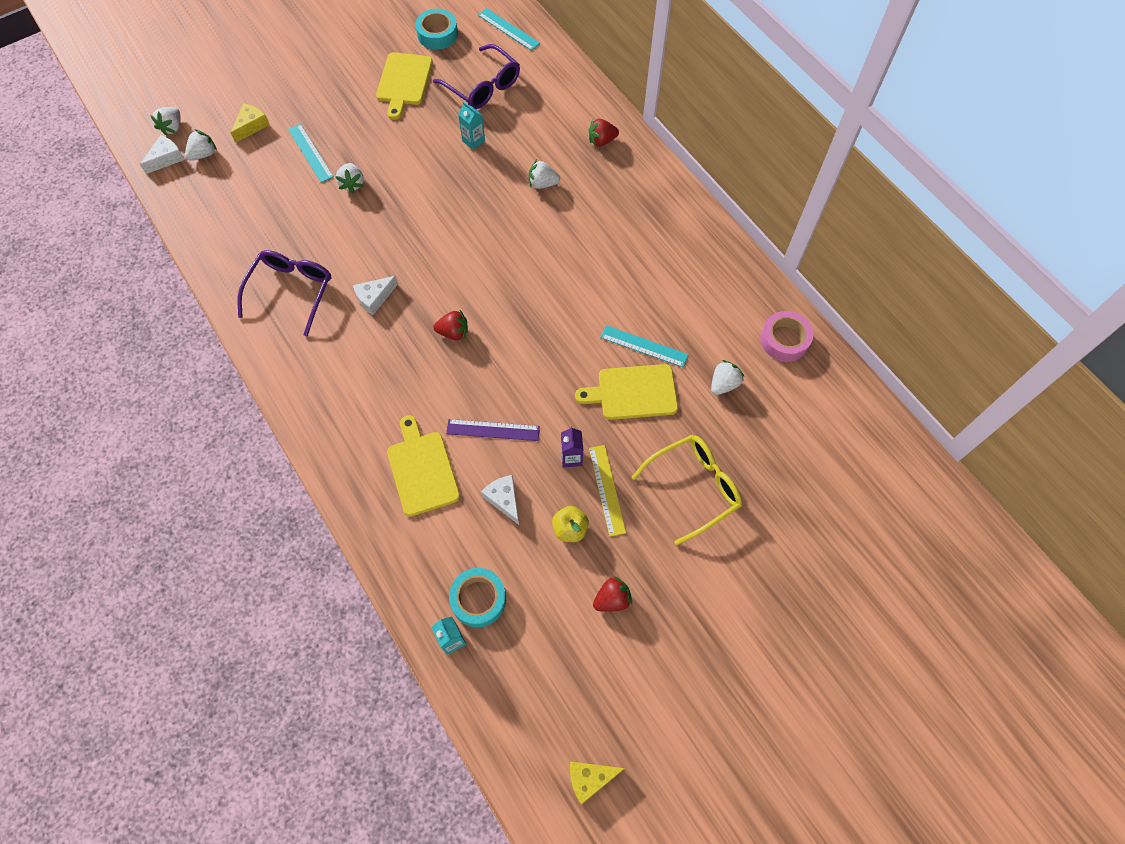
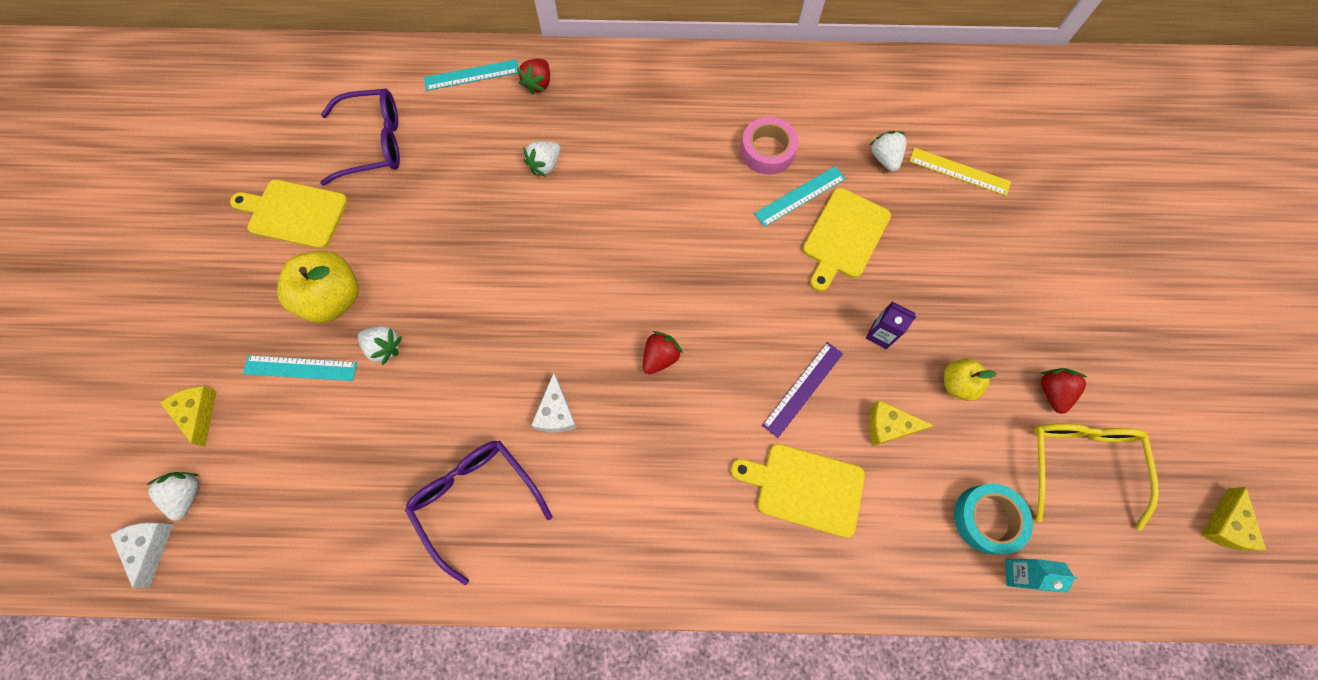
camera: 55 degrees left, 5 degrees up
(173, 127) = (108, 512): white strawberry -> none
(364, 138) = (334, 298): none -> yellow apple
(404, 82) = (294, 213): yellow cutting board -> yellow cutting board turned 150 degrees clockwise
(437, 34) = (262, 143): turquoise tape -> none
(473, 141) = (436, 194): turquoise carton -> none
(504, 499) = (889, 426): white cheese -> yellow cheese
(508, 29) = (322, 76): turquoise ruler -> turquoise ruler (472, 75)
(607, 489) = (934, 325): yellow ruler -> yellow ruler (959, 171)
(694, 487) = (976, 250): yellow glasses -> yellow glasses (1078, 463)
(784, 340) = (871, 84): pink tape -> pink tape (767, 151)

